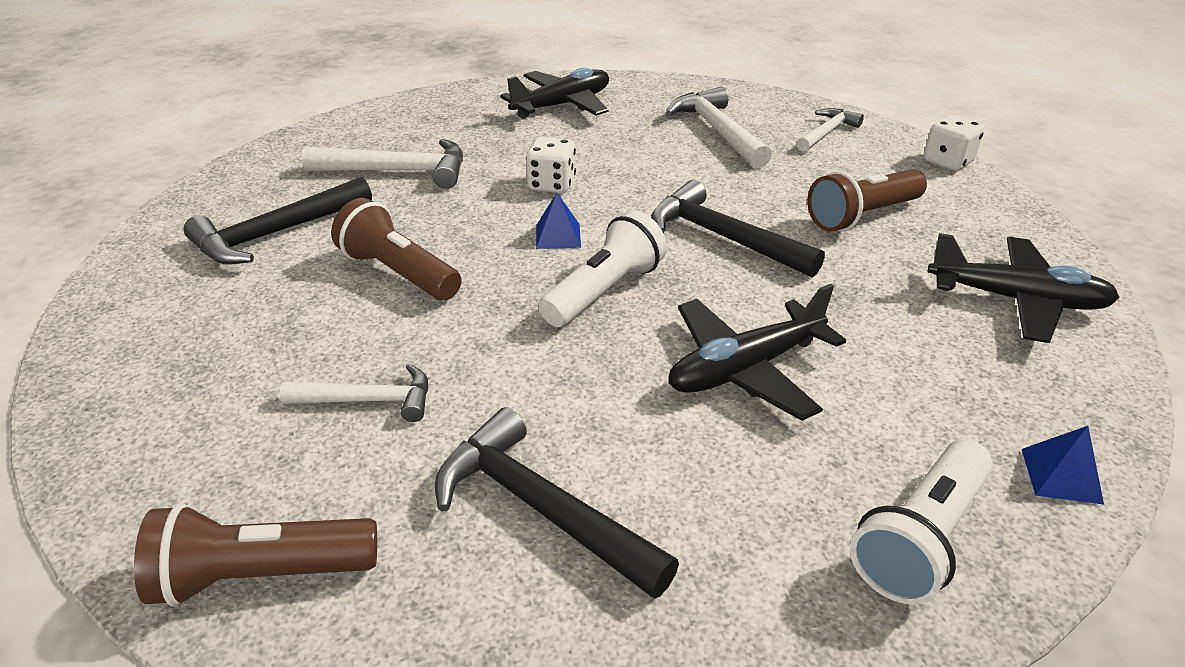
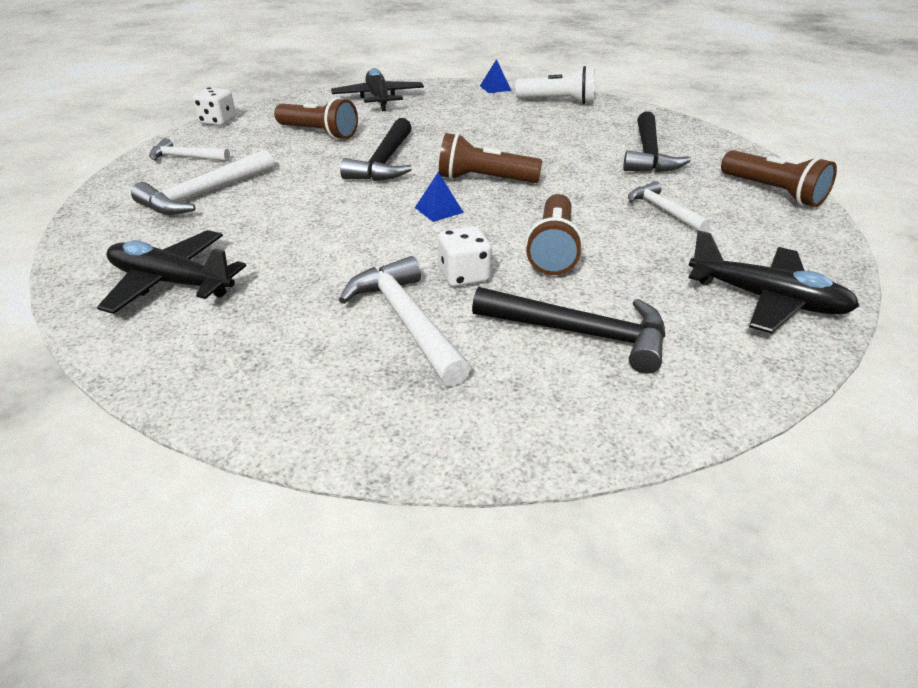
camera: 120 degrees left, 0 degrees up
(552, 184) = (362, 235): white dice -> white dice (464, 275)
(605, 291) = (484, 179): white flashlight -> brown flashlight
(745, 369) = (505, 137): black plane -> black plane (766, 299)

